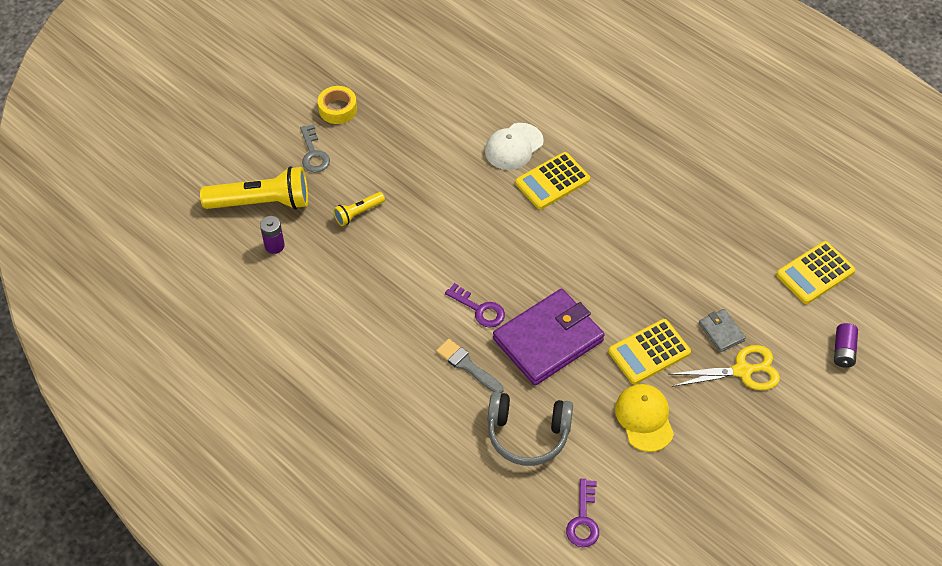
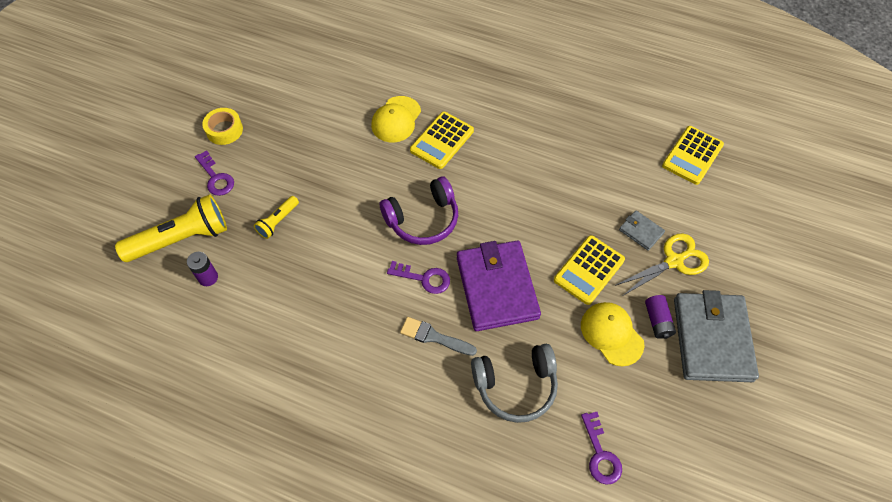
camera: 20 degrees left, 5 degrees up
(313, 153) = (216, 177): grey key -> purple key
(501, 253) = (423, 219): none -> purple headphones
(513, 147) = (396, 119): white cap -> yellow cap
(548, 340) = (497, 287): purple wallet -> purple wallet turned 45 degrees counterclockwise
(746, 455) = (712, 339): none -> grey wallet
(843, 351) = (746, 216): purple battery -> purple battery (657, 321)

